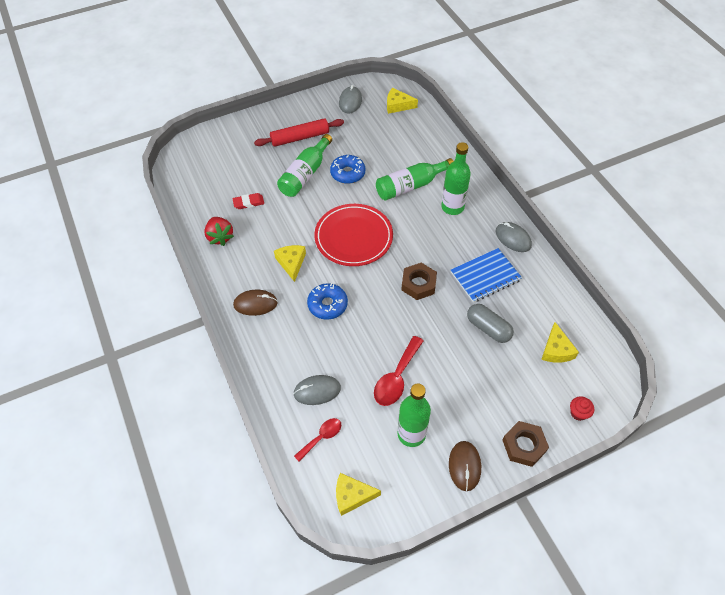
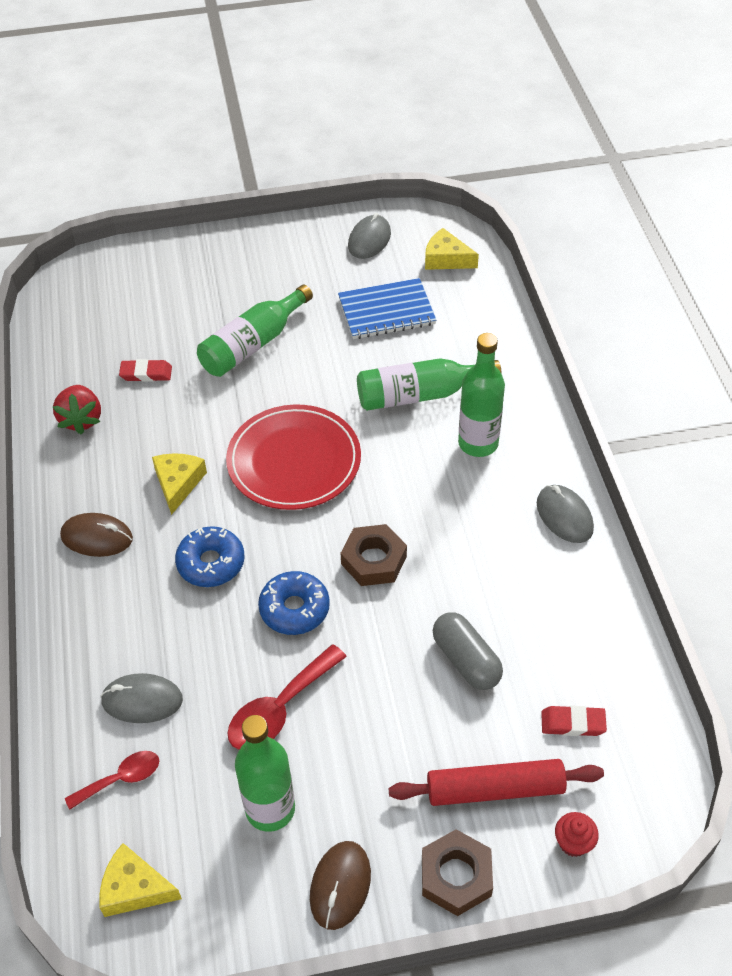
camera: 15 degrees right, 5 degrees down
(300, 137) = (266, 284): red rolling pin -> red rolling pin (495, 789)
(347, 173) = (322, 355): blue donut -> blue donut (294, 609)
(485, 276) = (493, 570): blue notebook -> blue notebook (386, 311)
(556, 350) = (573, 723): yellow cheese -> red eraser

